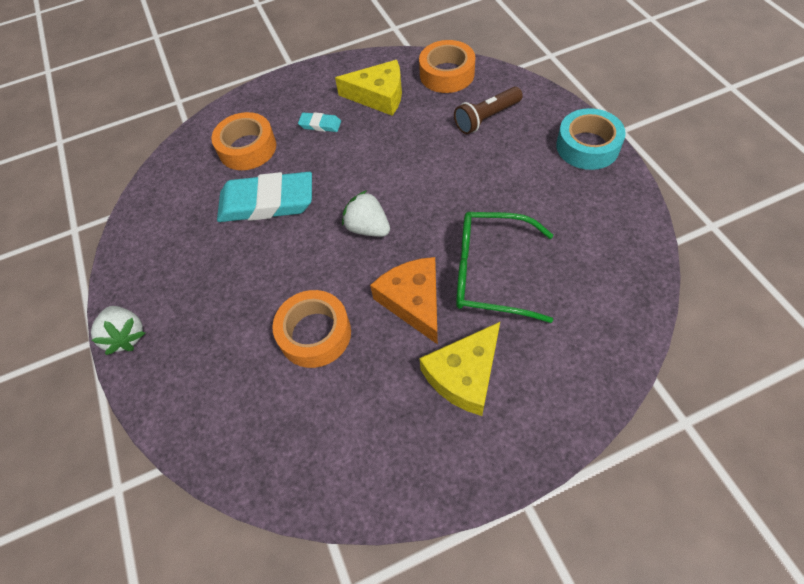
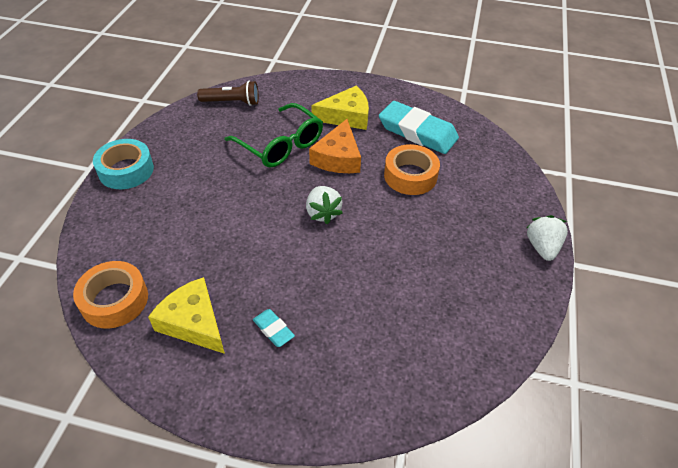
camera: 150 degrees left, 10 degrees down
(247, 148) = (359, 353): orange tape -> none
(267, 202) = (379, 282): turquoise eraser -> turquoise eraser (417, 132)
(486, 118) = (149, 235): brown flashlight -> brown flashlight (232, 102)

